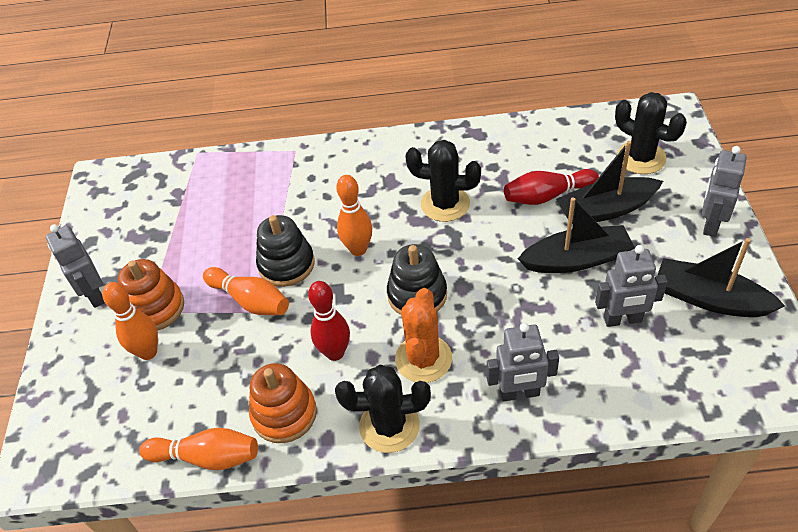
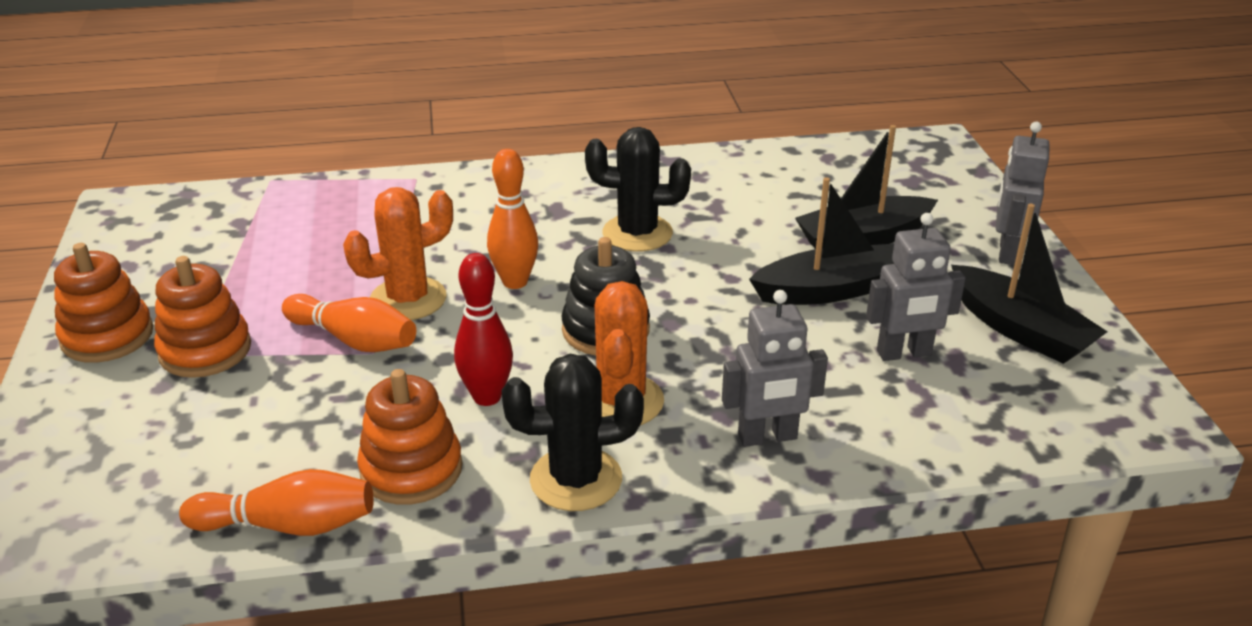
camera: 10 degrees left, 15 degrees down
(94, 295) = (107, 336): grey robot -> orange stacking toy
(148, 352) = (193, 401): orange bowling pin -> none
(286, 264) = (408, 299): black stacking toy -> orange cactus
(547, 196) = (780, 224): red bowling pin -> none
(641, 158) = (902, 186): black cactus -> none
(709, 299) = (1020, 329): black boat -> black boat turned 150 degrees counterclockwise

